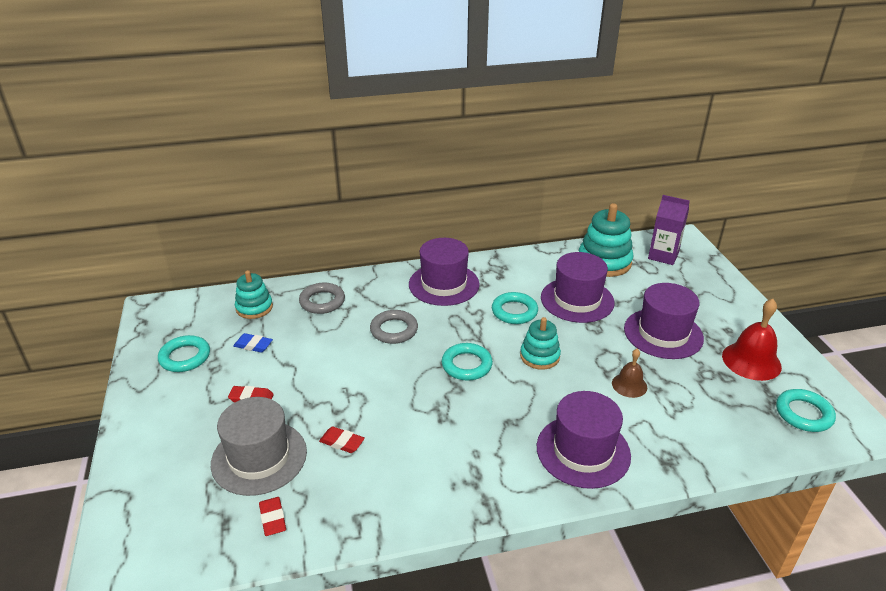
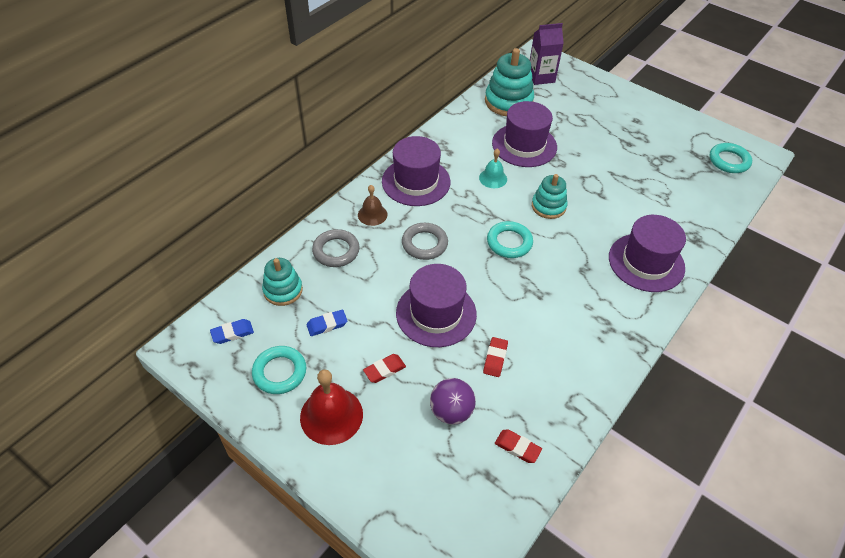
camera: 40 degrees left, 15 degrees up
(190, 316) = (232, 333): none -> blue eraser
(259, 457) = (451, 411): grey hat -> purple ball
(342, 442) = (495, 358): red eraser -> red eraser turned 60 degrees counterclockwise
(514, 311) = (493, 178): turquoise ring -> turquoise bell
(629, 385) = (623, 196): brown bell -> brown bell (372, 214)
(663, 333) = (603, 144): purple hat -> purple hat (436, 313)
(751, 361) = (670, 137): red bell -> red bell (331, 415)

